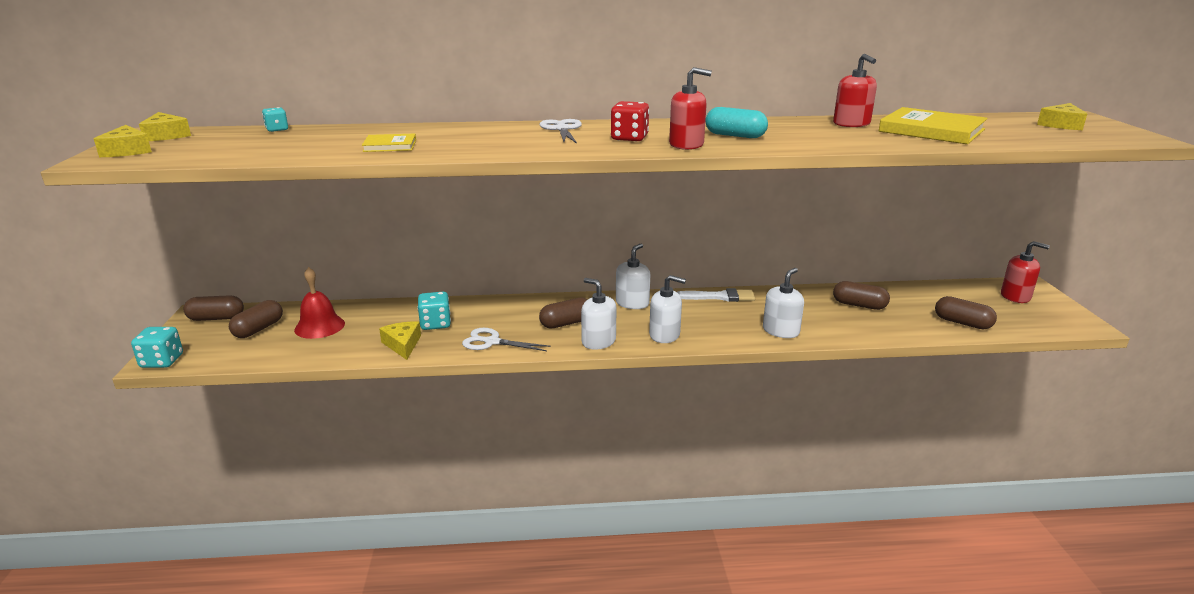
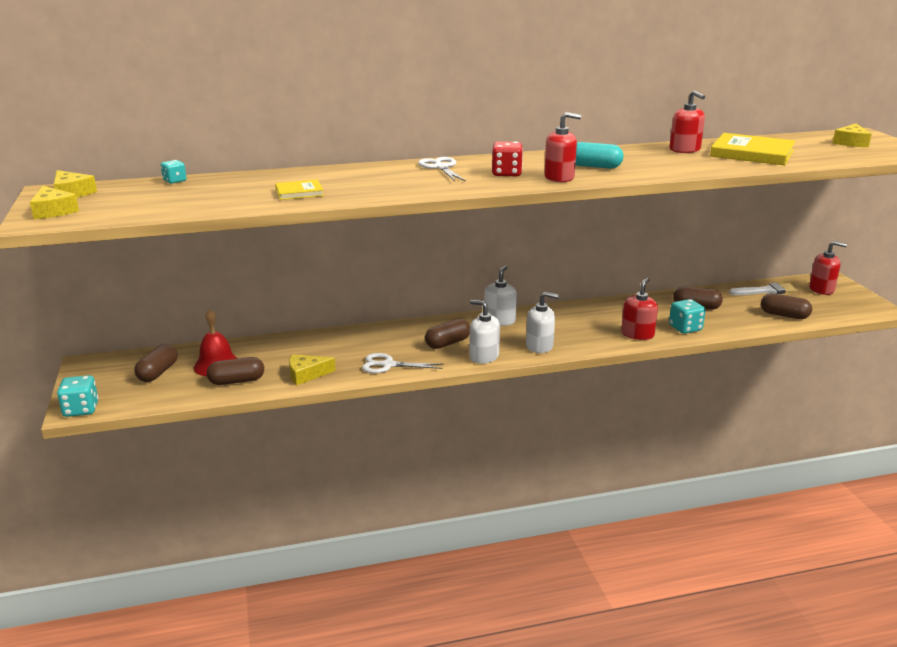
camera: 10 degrees left, 0 degrees up
(216, 318) = (108, 366): brown capsule -> brown capsule (237, 381)
(402, 344) = (306, 374): yellow cheese -> yellow cheese turned 75 degrees counterclockwise
(435, 324) = (327, 353): turquoise dice -> turquoise dice (685, 328)
(719, 297) = (574, 309): white brush -> white brush (766, 291)
(781, 331) = (637, 334): white soap dispenser -> red soap dispenser

